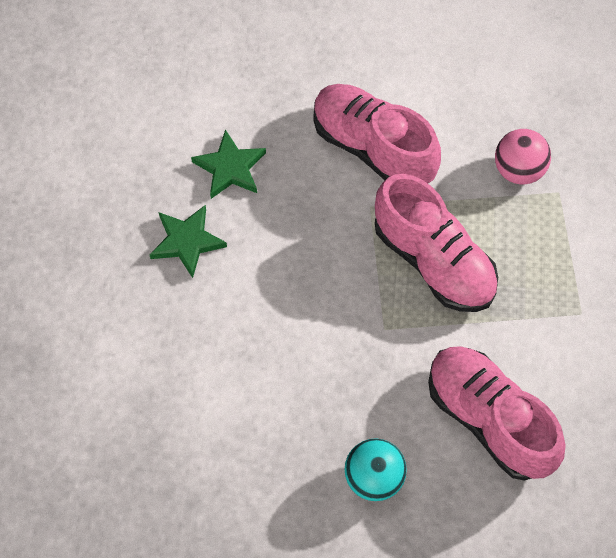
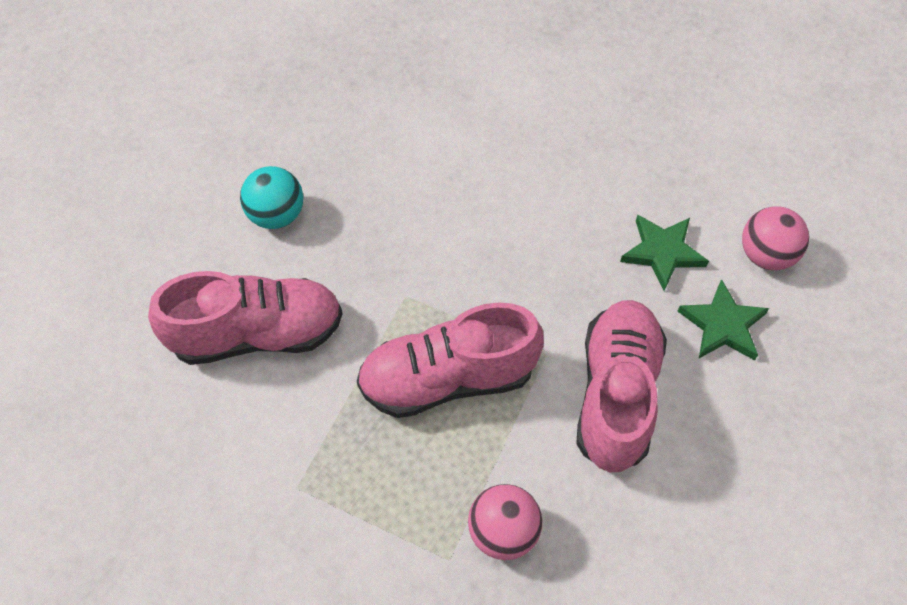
camera: 120 degrees right, 5 degrees down
(187, 242) = (598, 182): green star -> green star (722, 325)
(190, 99) = (766, 255): none -> pink ball
(372, 147) = (616, 394): pink shoe -> pink shoe turned 60 degrees counterclockwise

